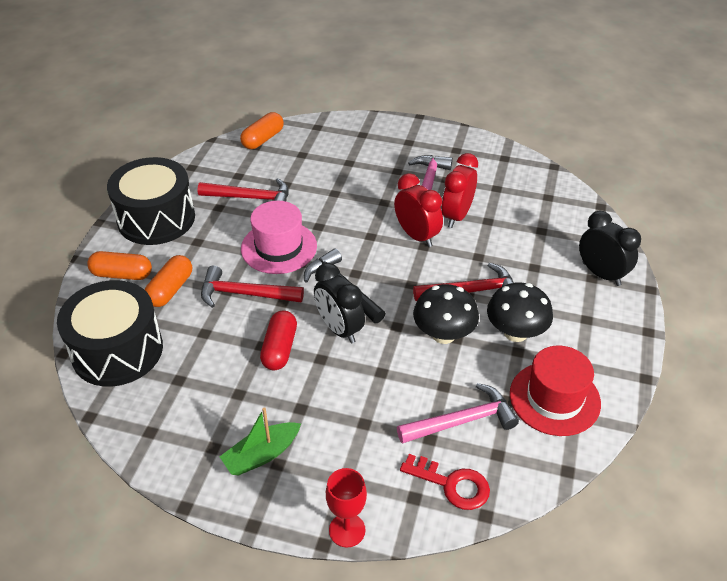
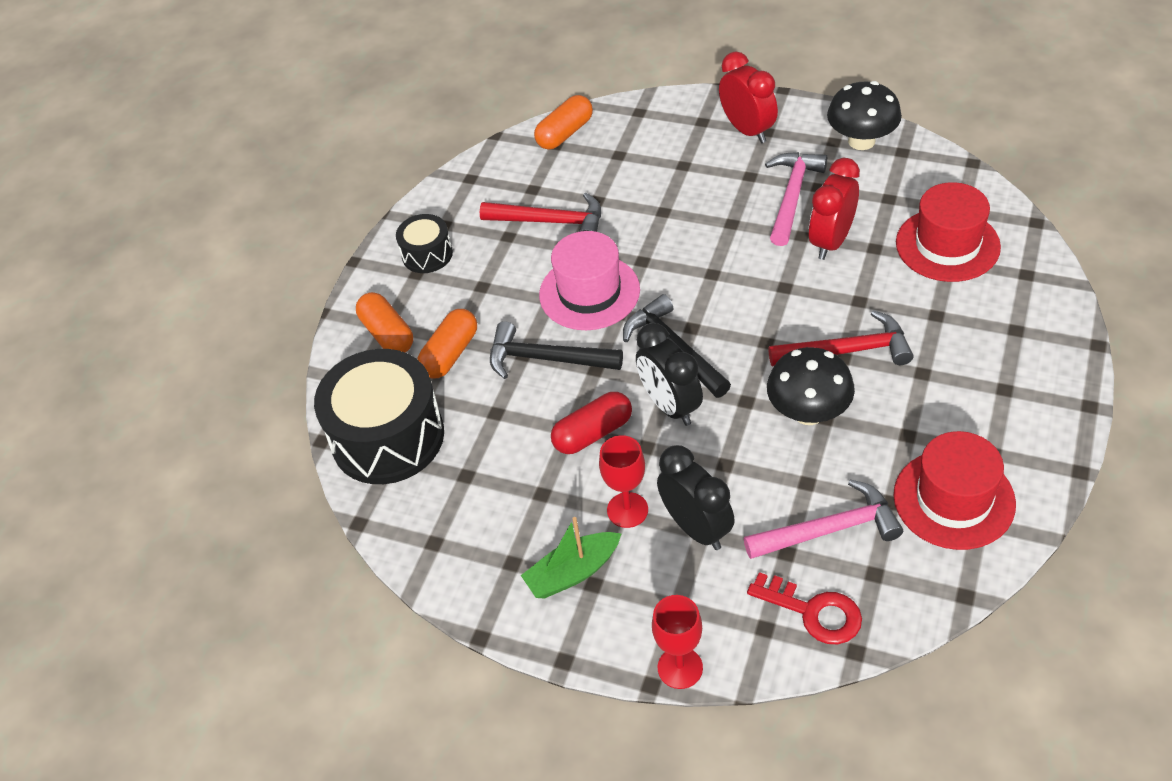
camera: 10 degrees right, 5 degrees up
(122, 274) = (387, 334): orange capsule -> orange capsule turned 45 degrees clockwise
(156, 218) = (427, 254): black drum -> black drum, size x0.50
(245, 294) = (546, 359): red hammer -> black hammer
(279, 348) = (593, 433): red capsule -> red capsule turned 45 degrees clockwise
(306, 406) = (627, 510): none -> red goblet
(416, 236) = (775, 272): red clock -> red clock (747, 130)
(515, 332) = (906, 409): black mushroom -> black mushroom (861, 141)
(539, 220) = (947, 245): none -> red hat
(601, 274) = (1029, 323): black clock -> black clock (696, 528)

